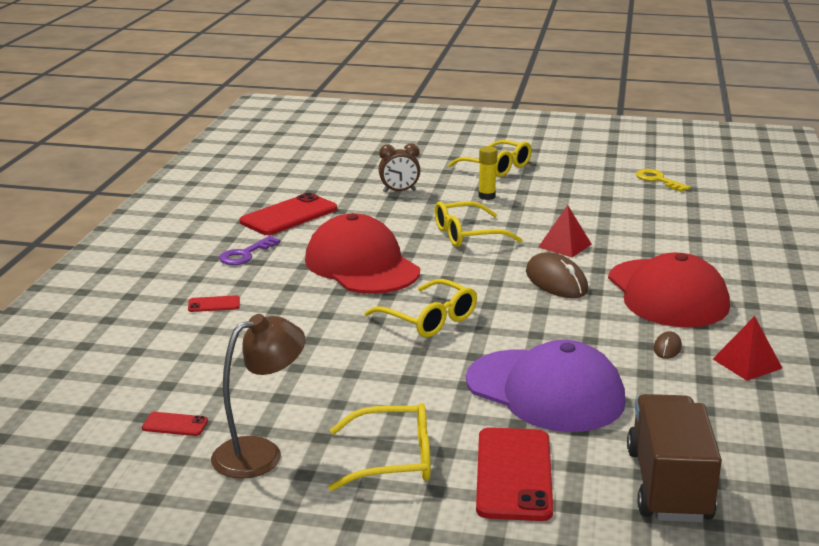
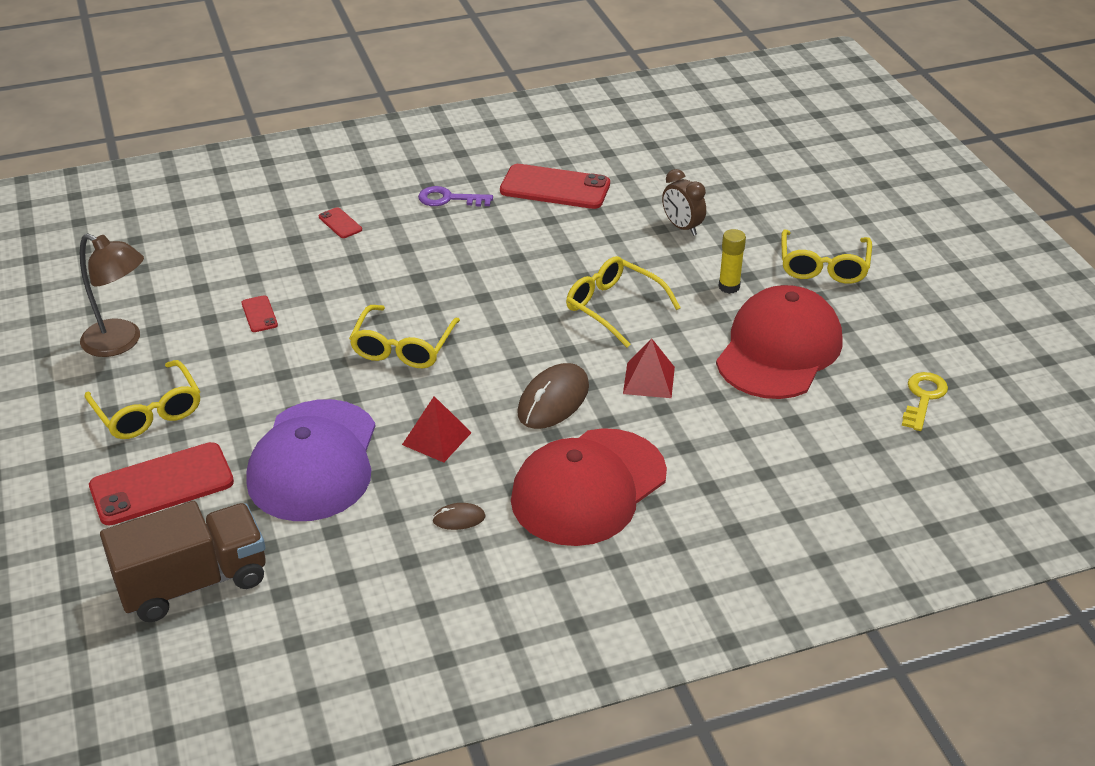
camera: 60 degrees right, 15 degrees up
(175, 424) = (138, 287): red phone -> red phone (259, 314)
(361, 265) = (482, 269): red cap -> red cap (779, 350)
(747, 363) = (465, 586): red pyramid -> red pyramid (437, 438)

